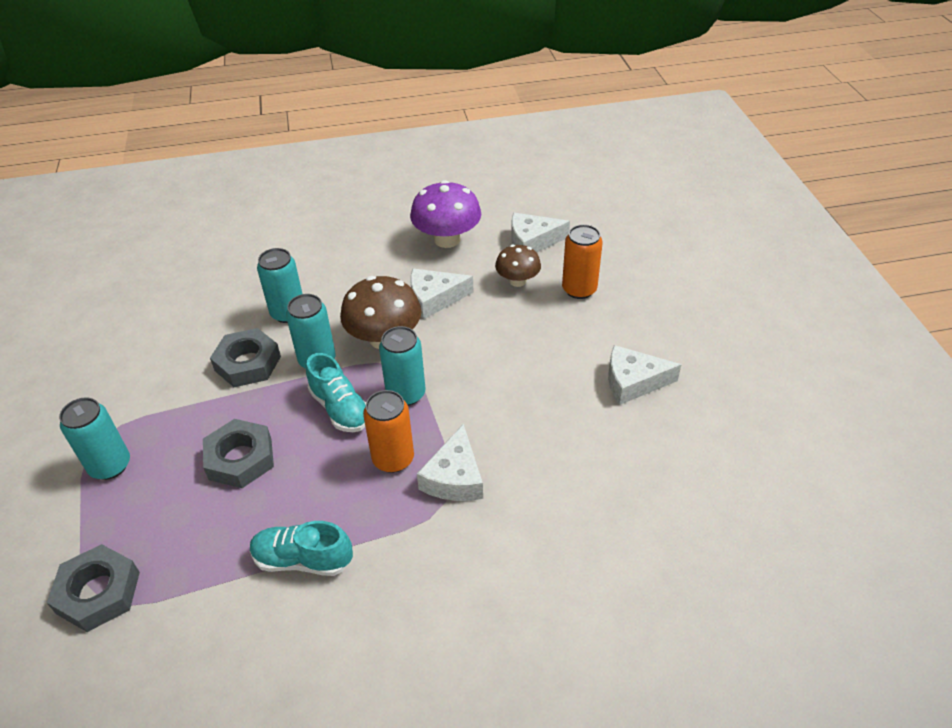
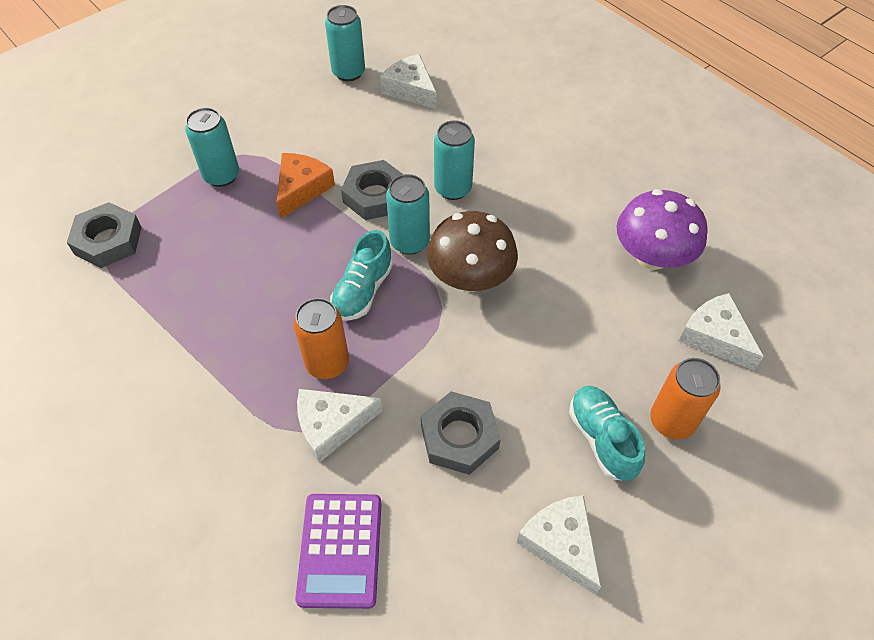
camera: 60 degrees right, 10 degrees up
(189, 410) = (301, 189): none -> orange cheese
(240, 459) = (270, 252): grey nut -> grey nut (459, 437)
(303, 560) = (189, 353): turquoise shoe -> turquoise shoe (602, 439)
(406, 394) = (411, 332): turquoise can -> turquoise can (348, 72)
(434, 299) = (554, 291): white cheese -> white cheese (410, 89)
(517, 281) = (638, 353): brown mushroom -> none
(567, 511) = (340, 550): none -> purple calculator

